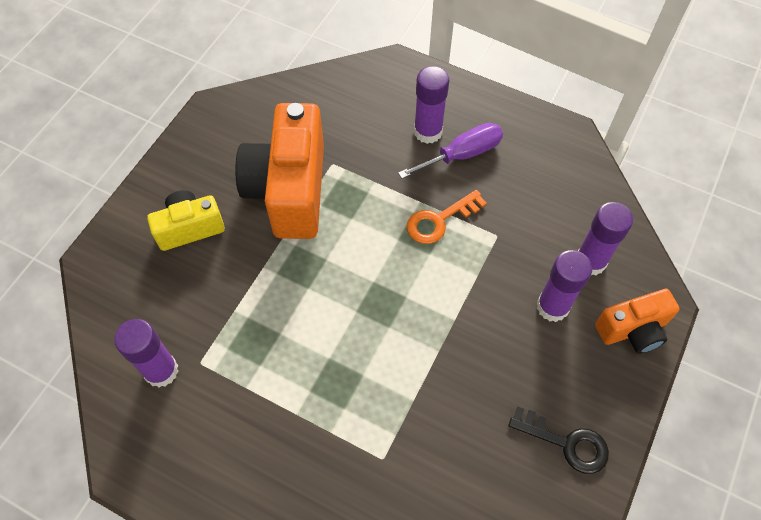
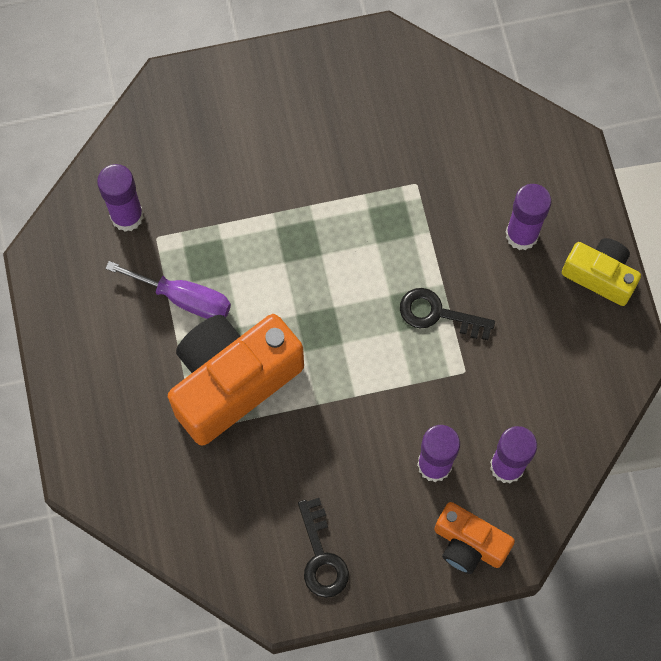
camera: 50 degrees right, 10 degrees up
(189, 228) = (257, 127): yellow camera -> yellow camera (600, 276)
(289, 190) = (360, 171): orange camera -> orange camera (232, 382)
(439, 220) = (438, 314): orange key -> black key
(462, 154) = (523, 282): purple screwdriver -> purple screwdriver (184, 299)

